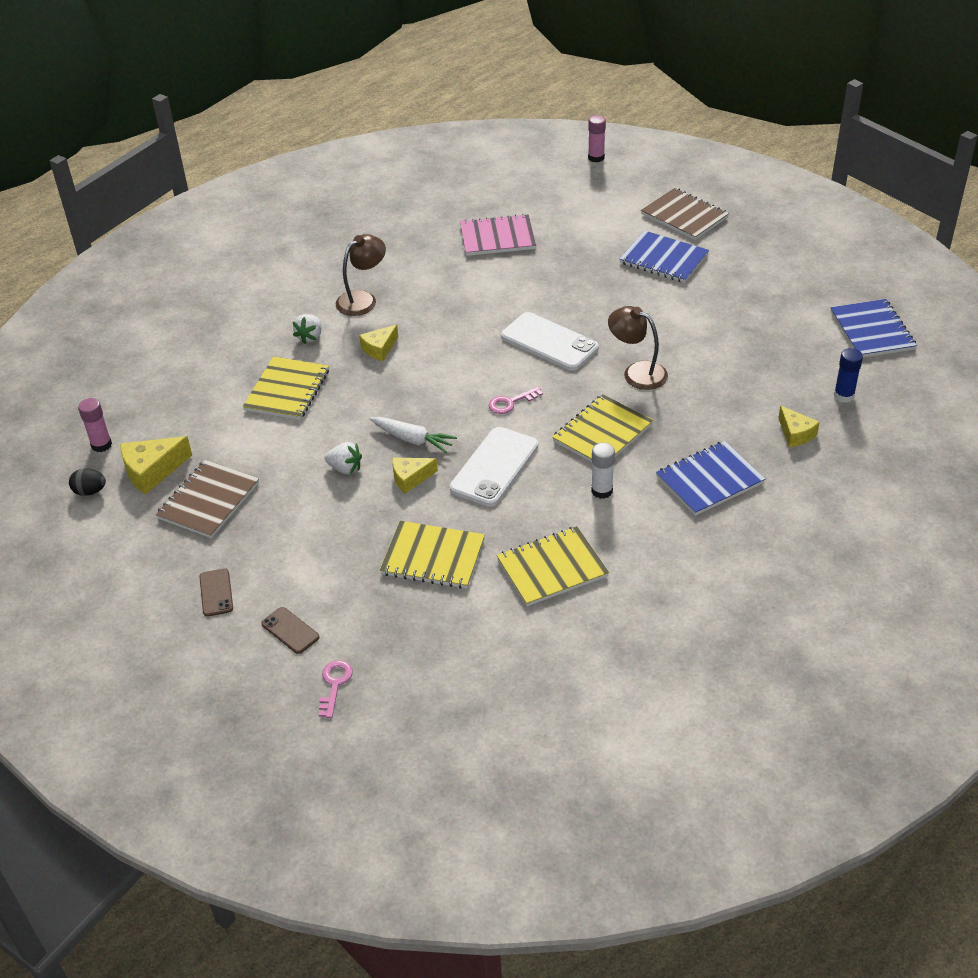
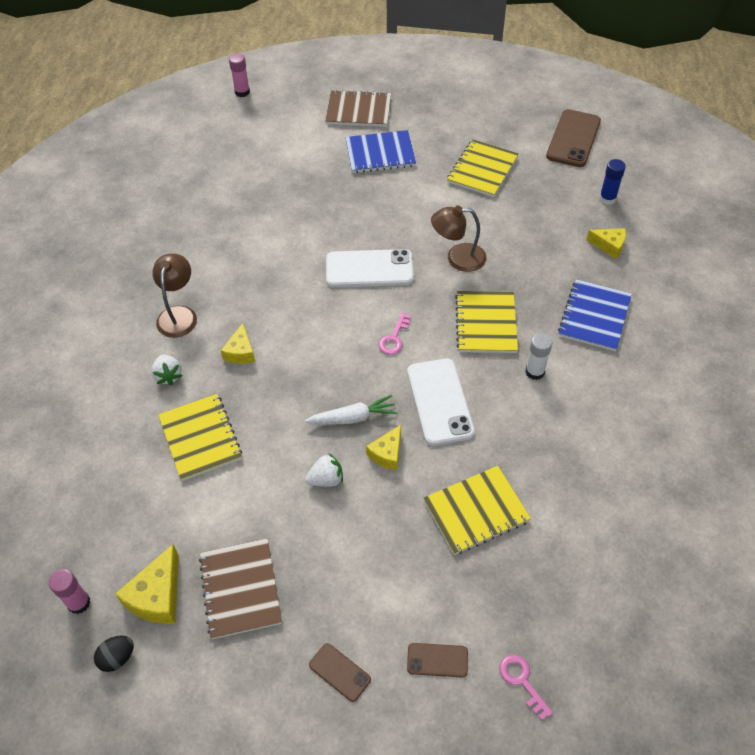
camera: 40 degrees left, 10 degrees up
(497, 237) = (235, 199): pink notebook -> none
(552, 568) = (568, 460): yellow notebook -> yellow notebook (482, 170)
(872, 331) = (573, 139): blue notebook -> brown phone

